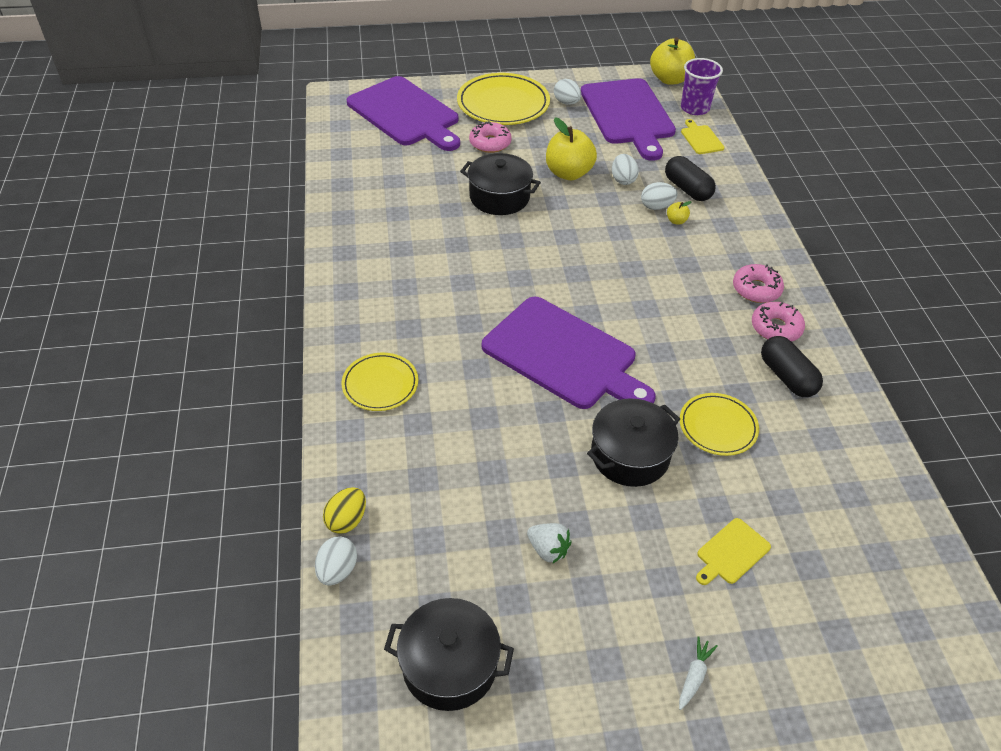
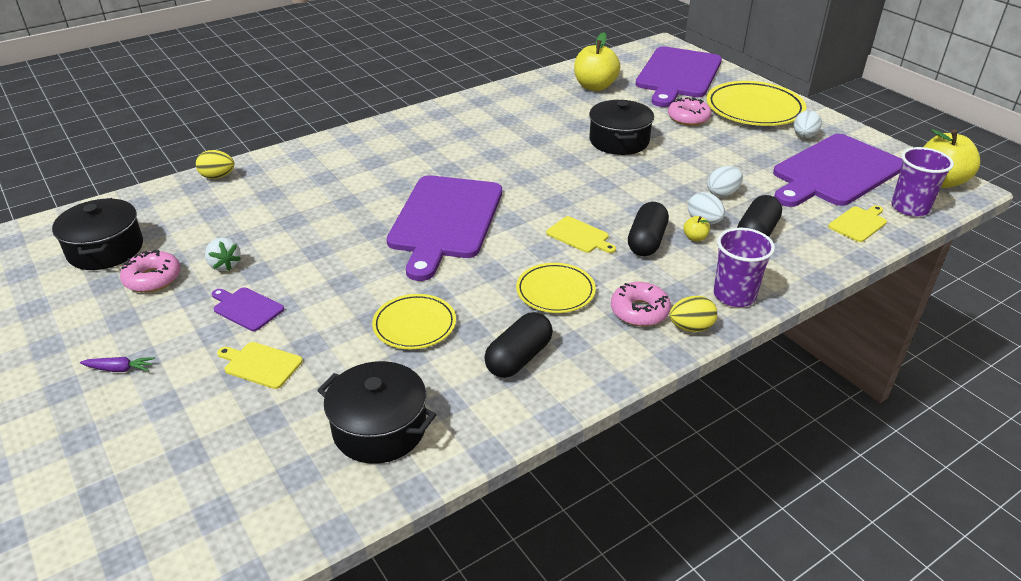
camera: 65 degrees right, 10 degrees down
(337, 570) = (173, 185): white egg -> none
(380, 384) = (353, 152): yellow plate -> yellow plate (555, 291)
(548, 549) = (225, 265): white strawberry -> white strawberry turned 45 degrees counterclockwise
(568, 173) = (695, 164): yellow apple -> yellow apple (595, 86)
(630, 455) = (347, 282): black pot -> black pot (379, 429)
(636, 546) = (246, 308): none -> purple cutting board
(638, 281) = (579, 236): none -> yellow cutting board
(667, 247) = (646, 241): none -> black capsule
(694, 676) = (119, 369): white carrot -> purple carrot
(758, 235) = (734, 295): none -> purple cup
(776, 328) = (589, 336): pink donut -> pink donut (153, 278)
(786, 272) = (691, 327): none -> yellow egg

